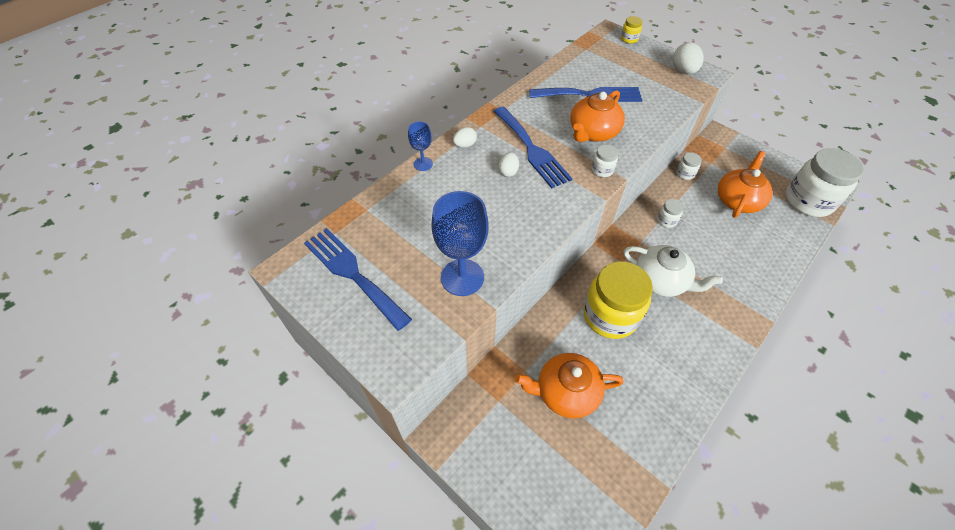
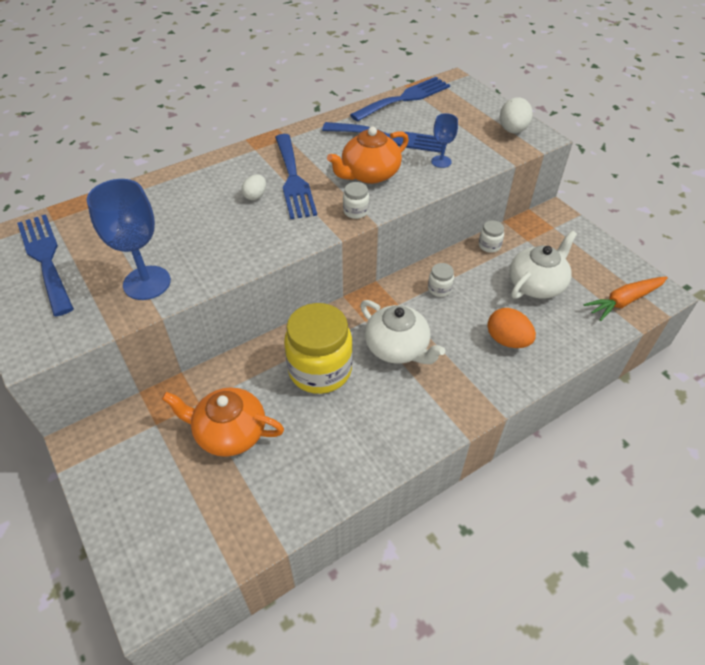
camera: 15 degrees right, 5 degrees down
(423, 164) = (174, 174): blue goblet -> blue goblet (441, 161)
(465, 145) = (227, 164): white egg -> none
(580, 55) = (404, 98): none -> blue fork
(629, 39) = (470, 90): yellow jar -> none
(738, 200) = (536, 284): orange teapot -> white teapot
(741, 254) = (507, 340): none -> orange egg
(808, 201) = (624, 301): white jar -> orange carrot

